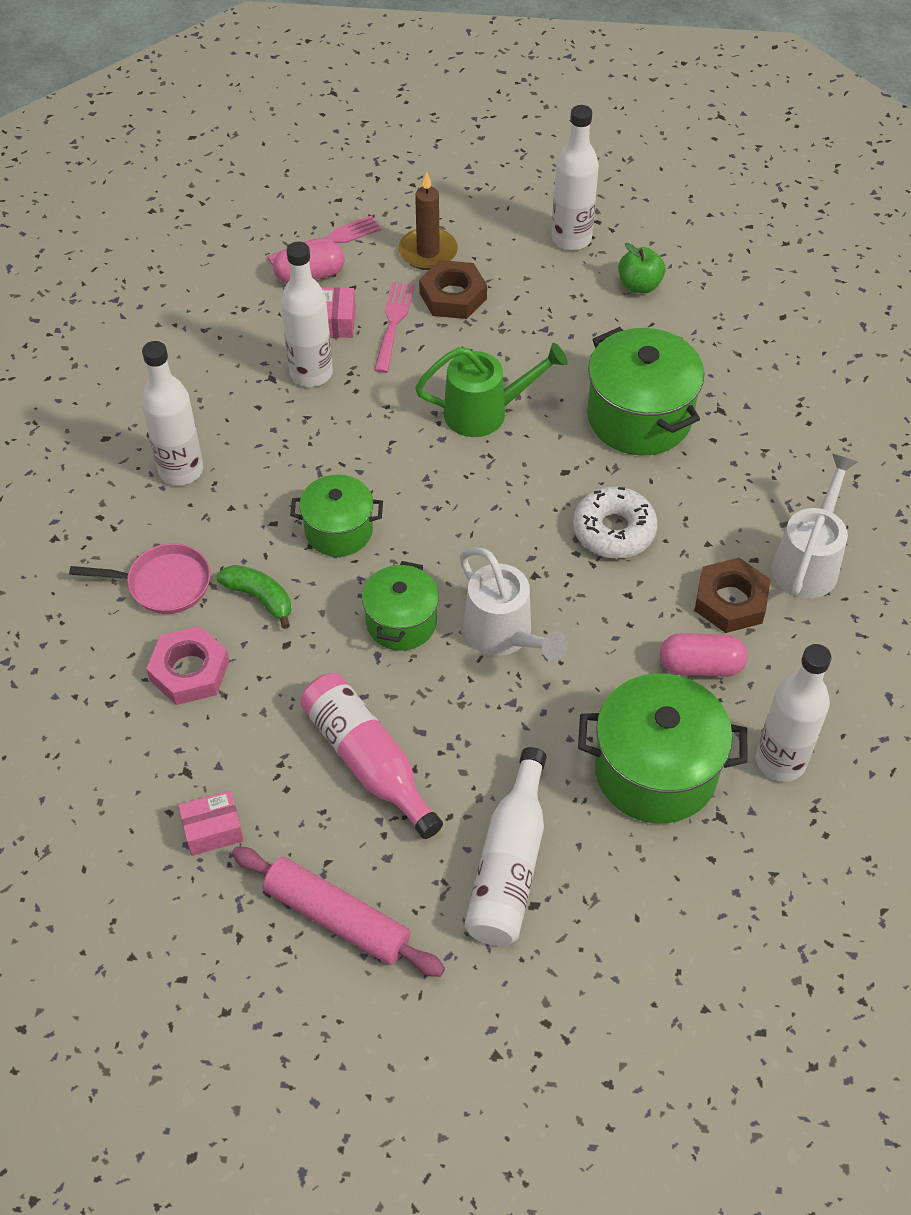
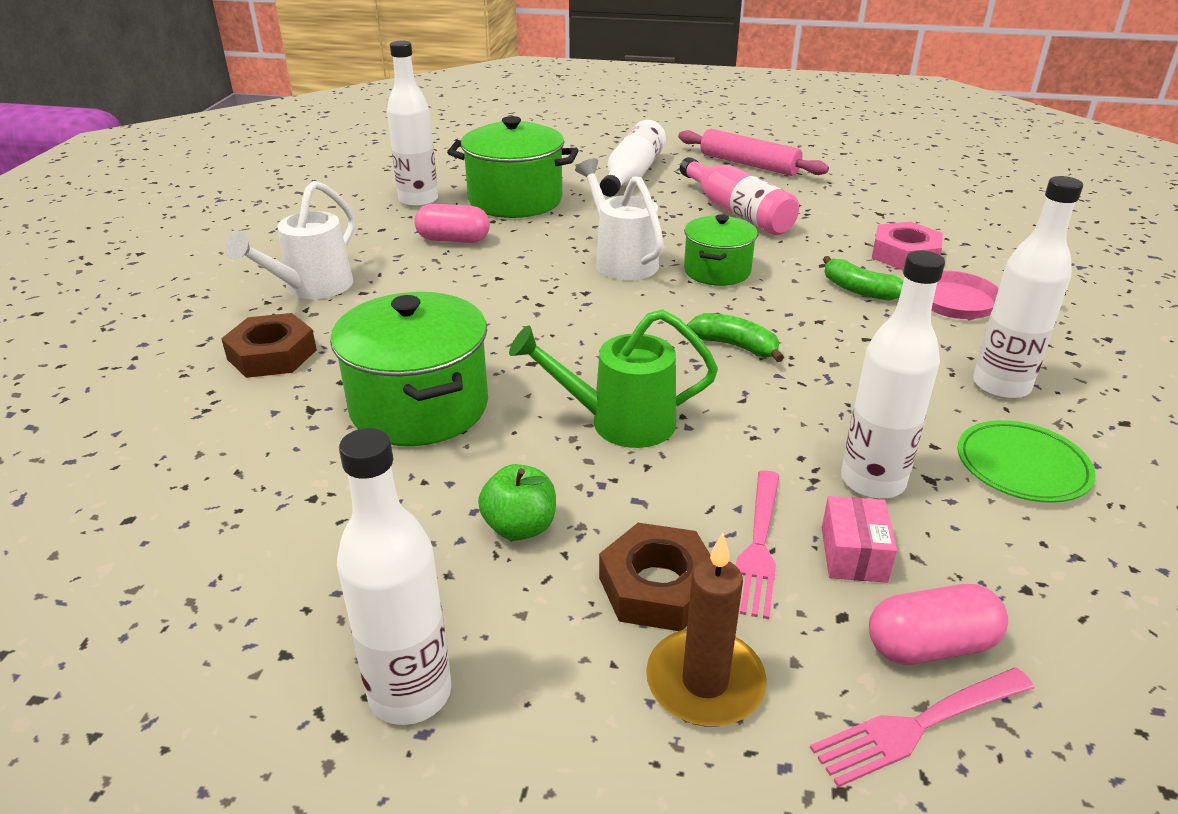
camera: 175 degrees left, 20 degrees down
(204, 392) = (1022, 466): none -> green plate
(213, 830) = (847, 192): pink box -> none
(339, 530) = (791, 329): green pot -> none
(392, 504) = (735, 346): none -> green banana
(613, 530) = (494, 316): white donut -> none
(639, 285) = (326, 585): green apple -> green apple (520, 527)
(730, 601) = (404, 270): brown nut -> brown nut (272, 355)

